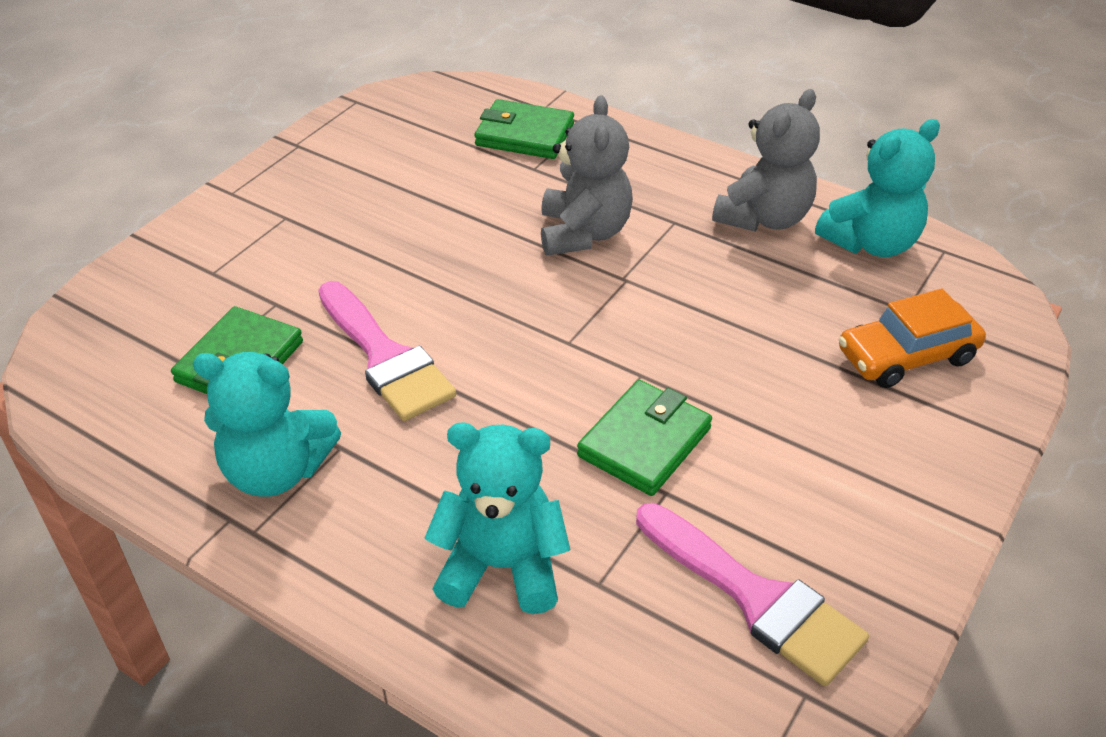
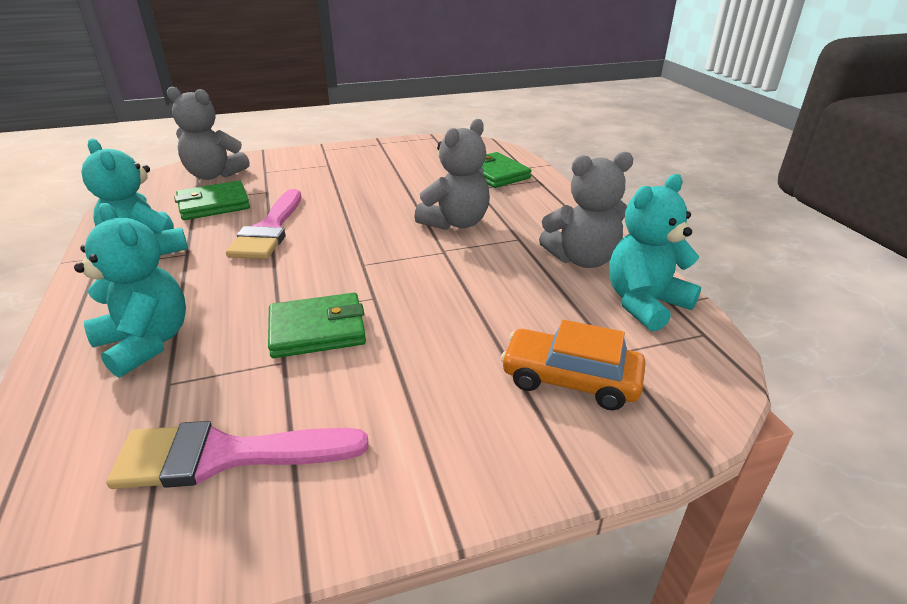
camera: 40 degrees right, 10 degrees down
(143, 315) = (214, 175): none -> grey teddy bear
(756, 598) = (225, 455): pink brush -> pink brush turned 90 degrees clockwise
(871, 243) = (644, 304): turquoise teddy bear -> turquoise teddy bear turned 135 degrees clockwise

